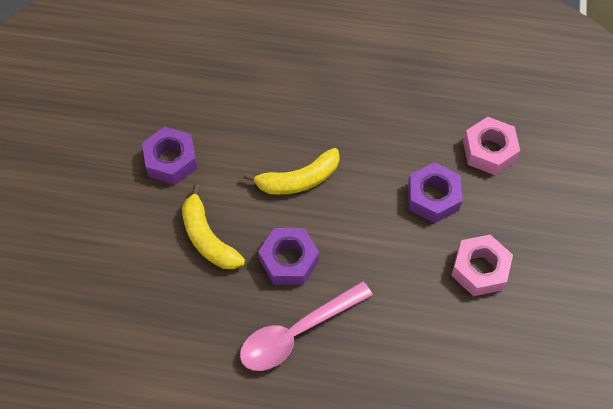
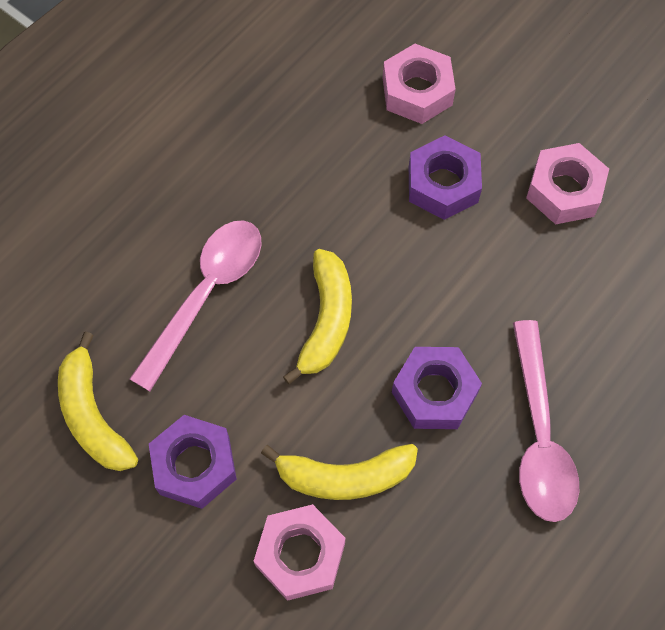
camera: 60 degrees left, 5 degrees up
(149, 238) = (300, 555): none -> pink nut
(172, 98) = (93, 415): none -> yellow banana
(275, 112) = (206, 294): none -> pink spoon

